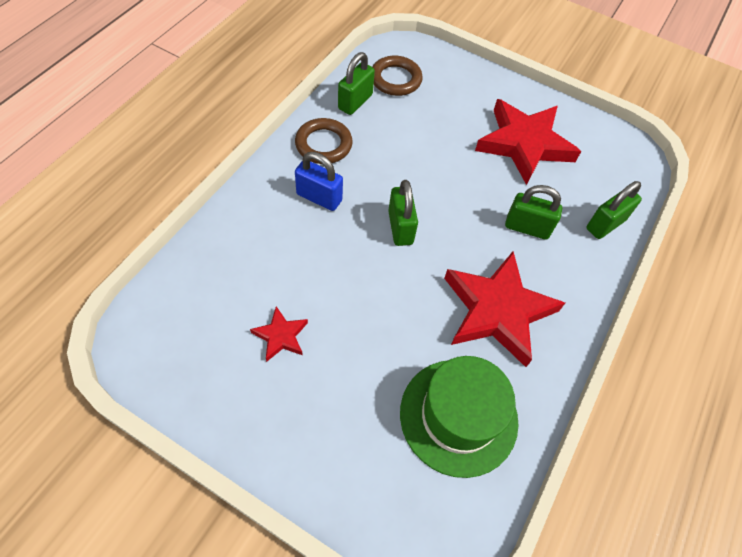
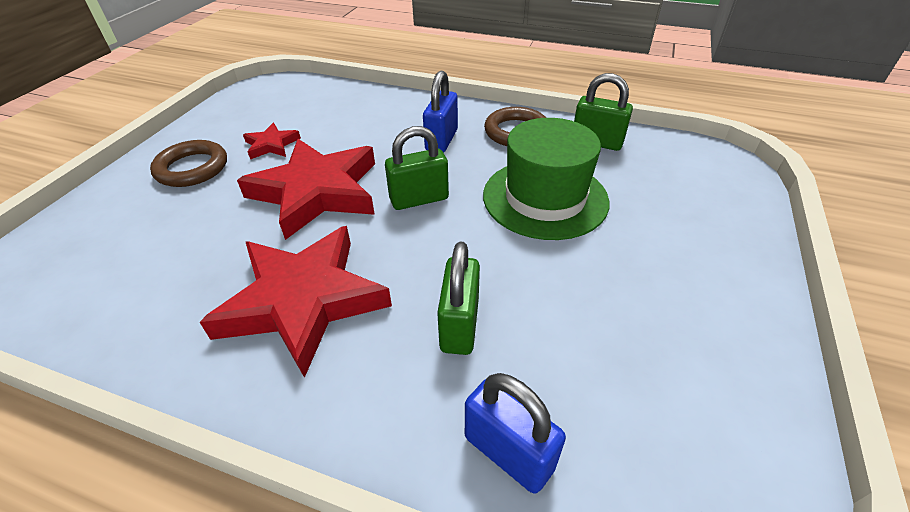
camera: 85 degrees right, 15 degrees down
(395, 79) = (662, 165): brown ring -> brown ring (192, 168)
(458, 416) = (154, 276): green hat -> green hat (545, 198)
(524, 144) = (638, 310): red star -> red star (317, 192)
(605, 224) = (508, 452): green padlock -> blue padlock

